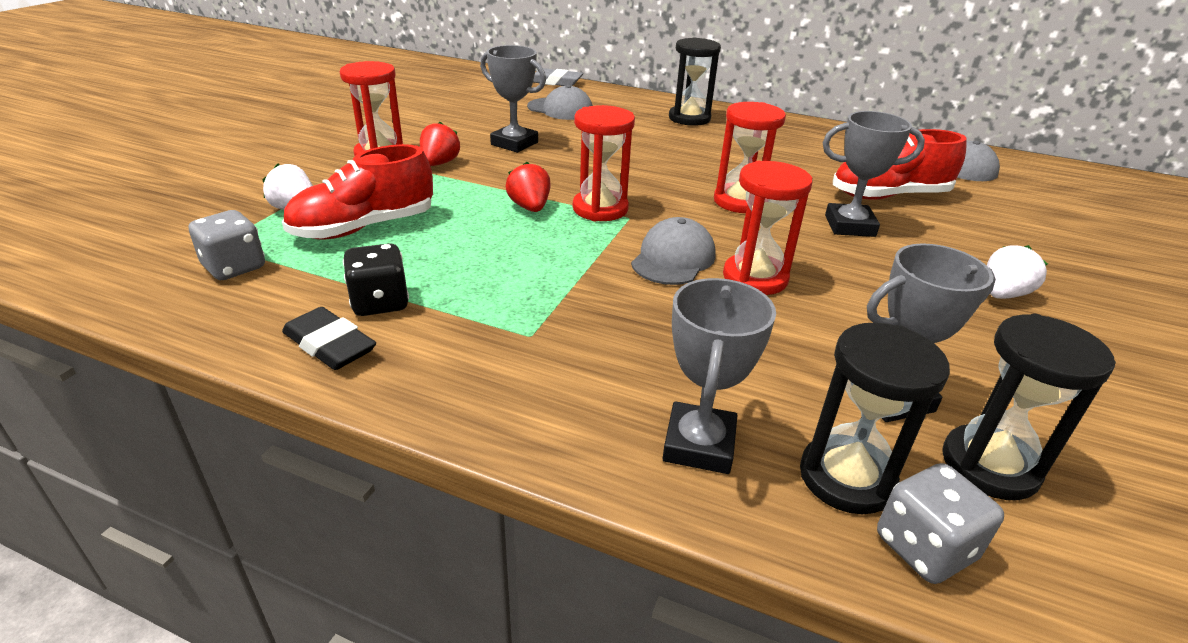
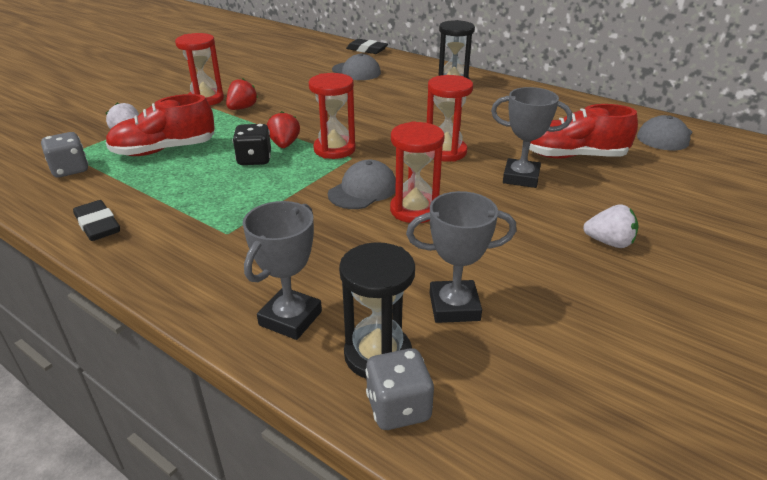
camera: 15 degrees right, 0 degrees up
(380, 303) = (144, 201): black dice -> black dice (254, 159)
(514, 143) = (304, 96): grey trophy -> none
(555, 82) = (367, 50): grey eraser -> black eraser
(989, 466) = (492, 363): black hourglass -> none
(1003, 294) = (609, 242): white strawberry -> white strawberry turned 45 degrees clockwise

